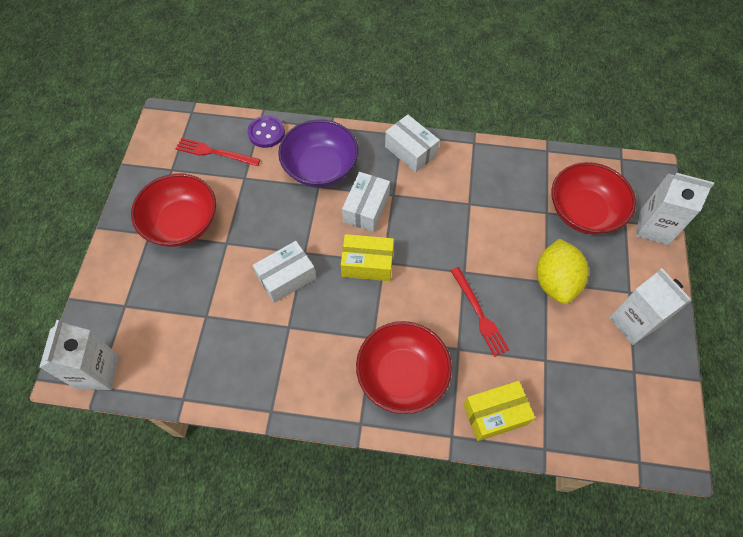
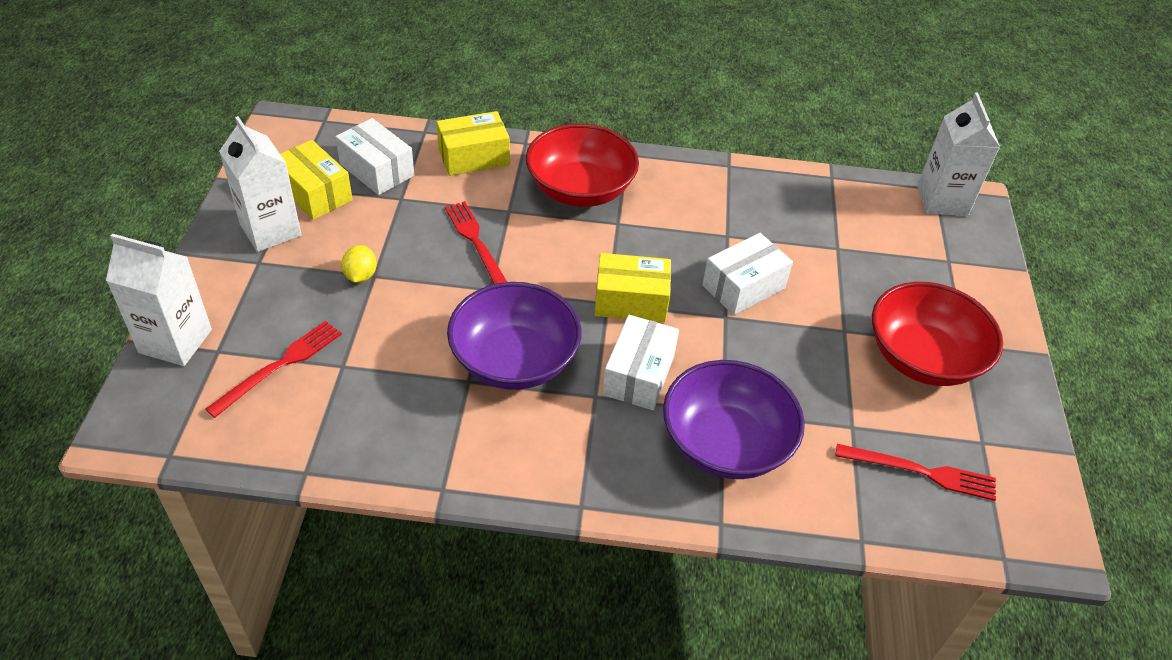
camera: 175 degrees right, 15 degrees down
(266, 133) = (841, 511): purple button -> none
(411, 151) = (564, 473): white box -> white box (377, 170)
(443, 217) = (514, 360): none -> purple bowl
(555, 281) = (361, 275): yellow lemon -> yellow lemon, size x0.49
(584, 212) = (280, 366): red bowl -> red fork
(614, 364) = (315, 193): none -> yellow box

